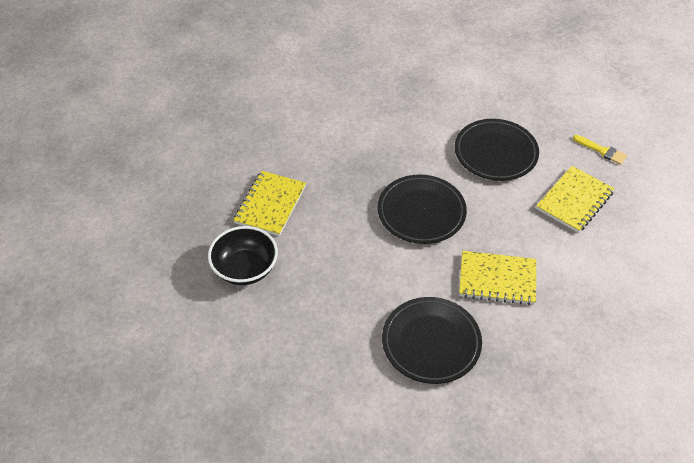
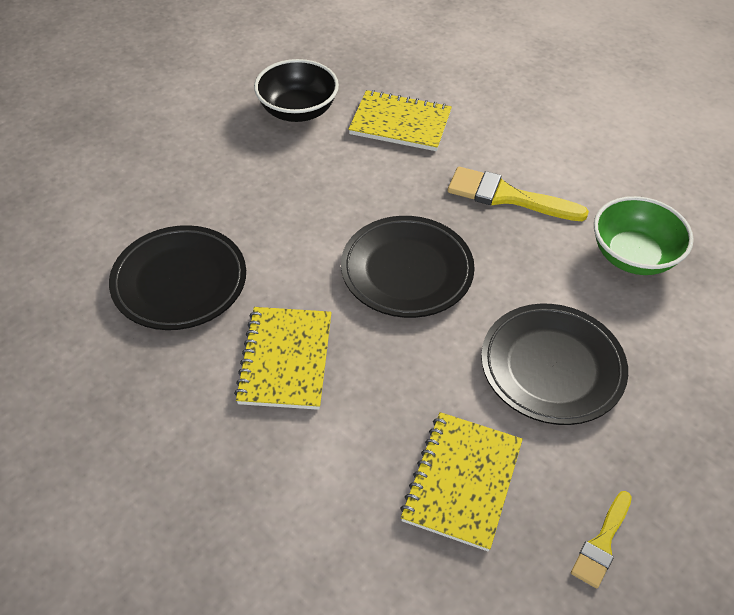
camera: 85 degrees right, 0 degrees up
(354, 154) = (507, 196): none -> yellow brush
(410, 104) = (633, 256): none -> green bowl
(574, 201) = (462, 481): yellow notebook -> yellow notebook turned 75 degrees clockwise

